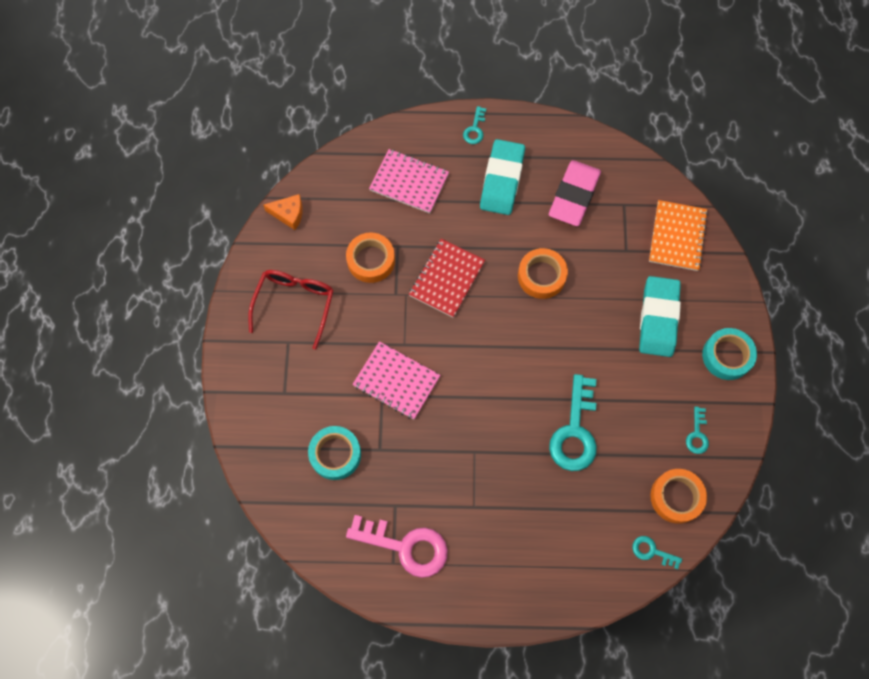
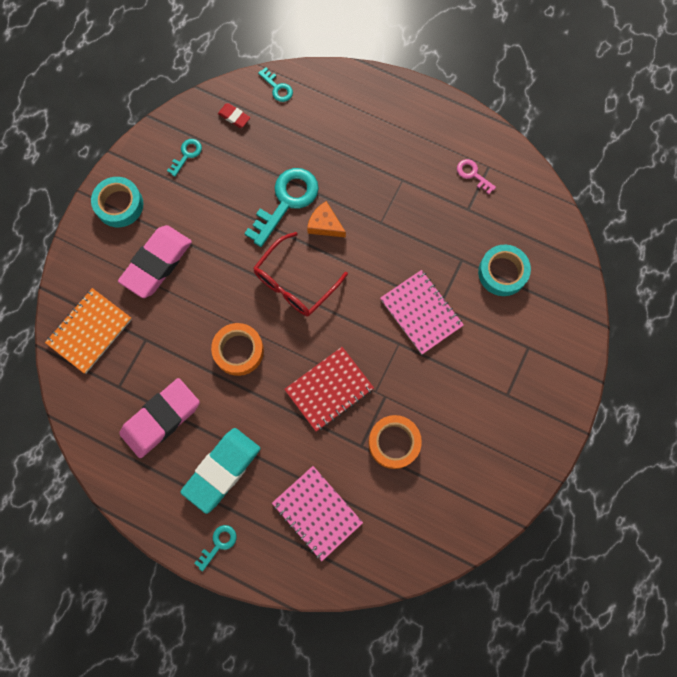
camera: 155 degrees left, 5 degrees up
(288, 214) = (456, 534): orange cheese -> orange cheese (325, 225)
(295, 304) = (486, 430): red glasses -> red glasses (294, 283)
(405, 546) = (473, 174): pink key -> pink key, size x0.49
(658, 318) = (157, 263): turquoise eraser -> pink eraser
(676, 497) = (234, 117): orange tape -> red eraser

